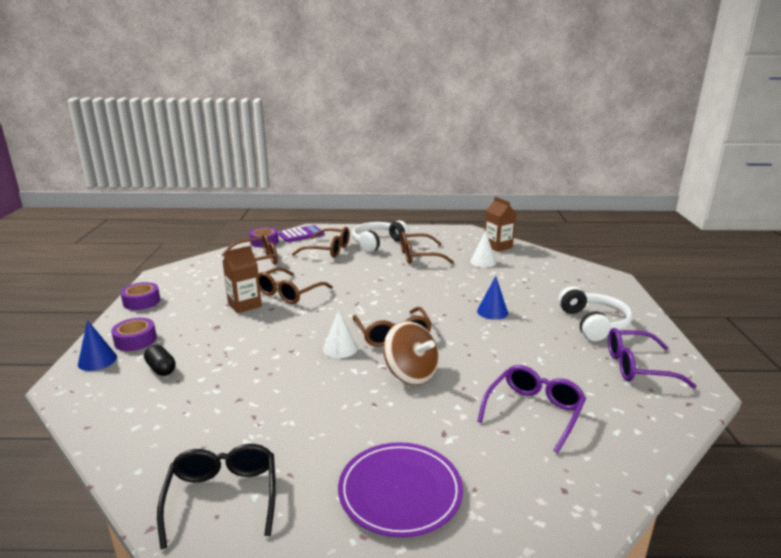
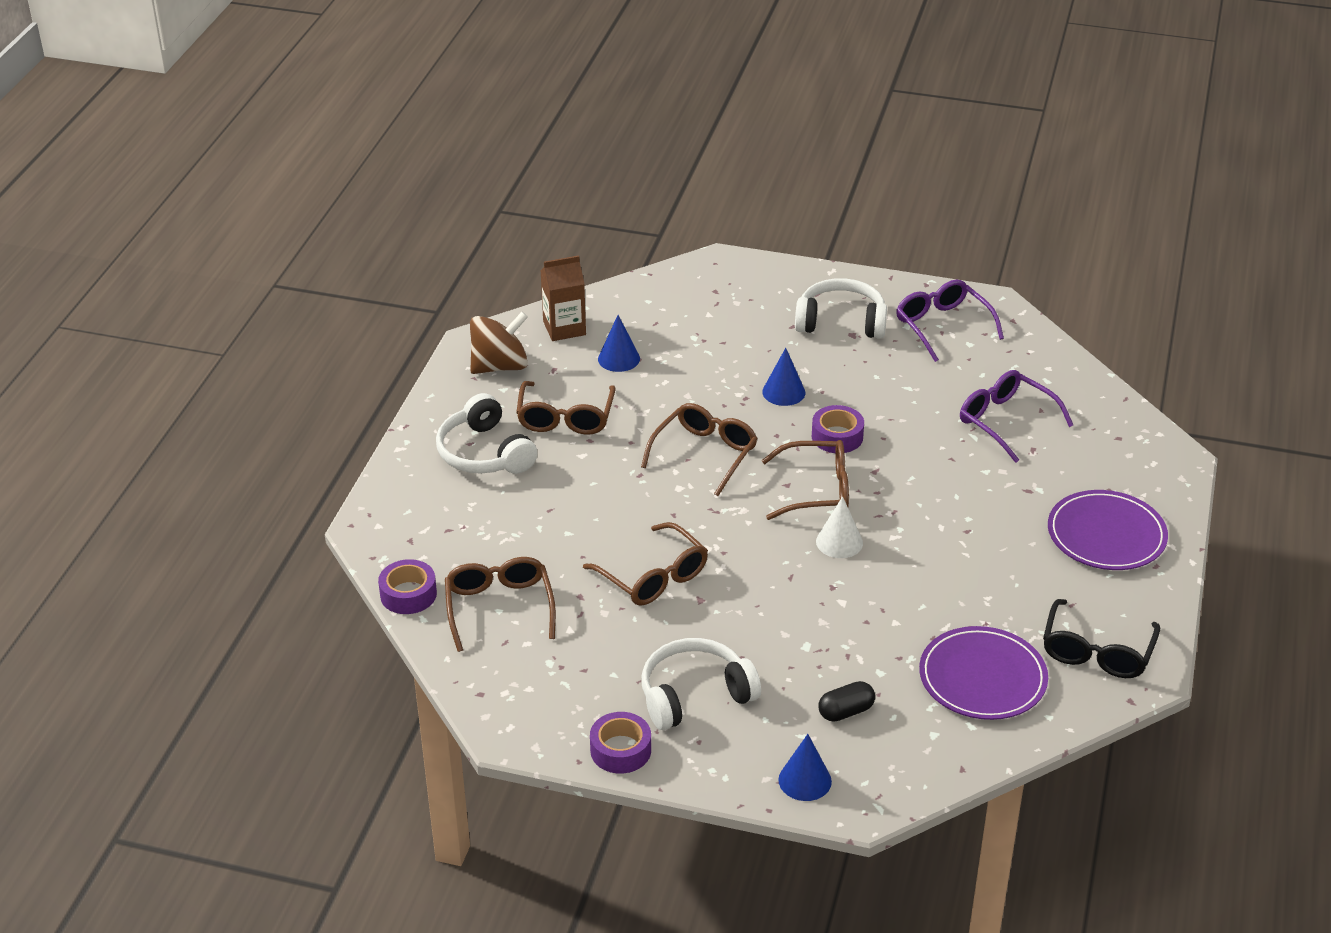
camera: 75 degrees left, 15 degrees up
(135, 340) = (756, 745): purple tape -> purple tape (837, 436)
(184, 316) = (694, 695): none -> white headphones
(191, 428) = (982, 677): none -> purple plate
(223, 497) = (1097, 652): black glasses -> black glasses turned 75 degrees counterclockwise
(244, 305) = (677, 627): brown carton -> none
(301, 235) = (393, 542): purple calculator -> none
(328, 250) = (490, 515): brown glasses -> brown glasses (705, 454)
(410, 374) = (914, 492): brown spinning top -> brown spinning top (500, 366)
(483, 262) = (619, 358): white cone -> blue cone
(637, 367) = (942, 326): purple glasses -> purple glasses turned 135 degrees clockwise

